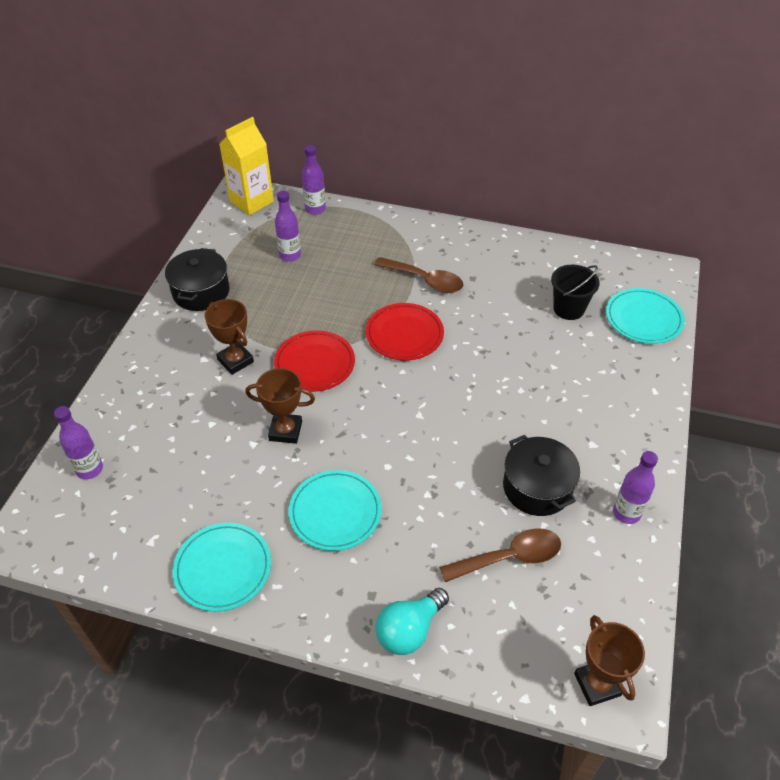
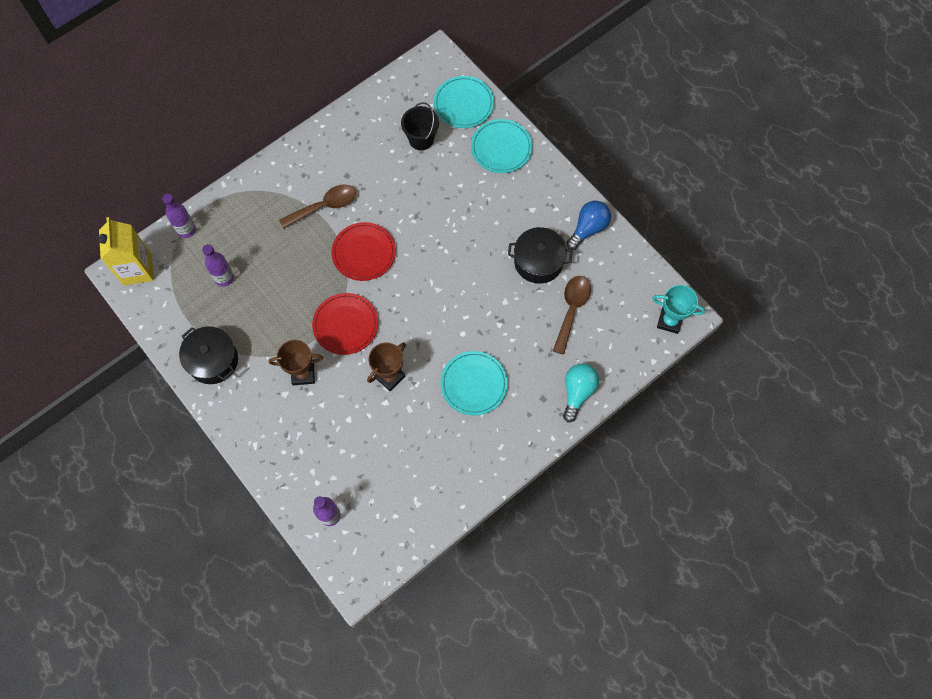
camera: 55 degrees left, 20 degrees up
(223, 568) = (467, 470): turquoise plate -> turquoise plate (501, 148)
(409, 630) = (577, 392): turquoise light bulb -> turquoise light bulb turned 150 degrees counterclockwise
(597, 684) = (669, 321): brown trophy -> turquoise trophy
(626, 513) = (588, 228): purple bottle -> blue light bulb

